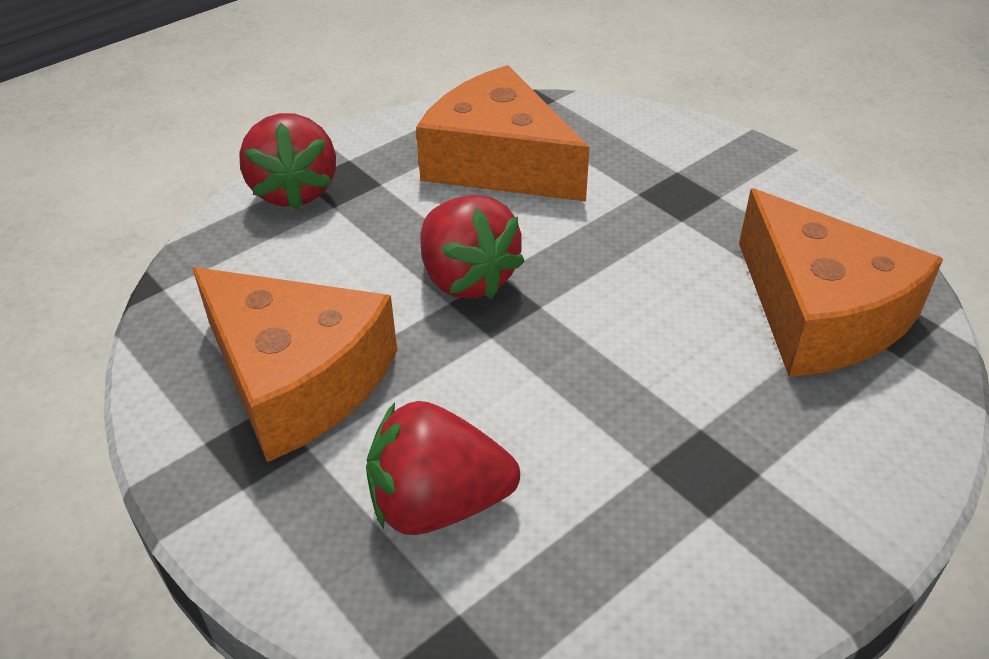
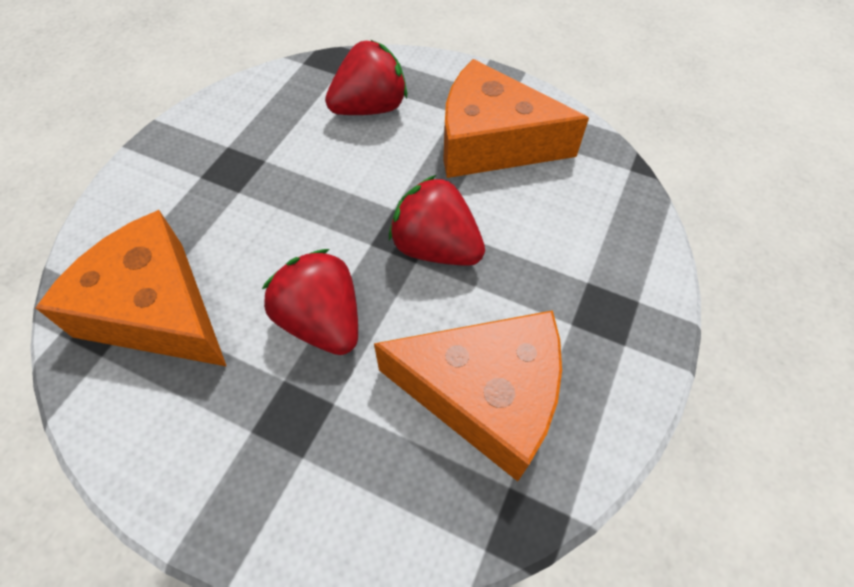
camera: 155 degrees right, 15 degrees up
(294, 191) = (632, 285): red strawberry -> red strawberry (322, 321)

